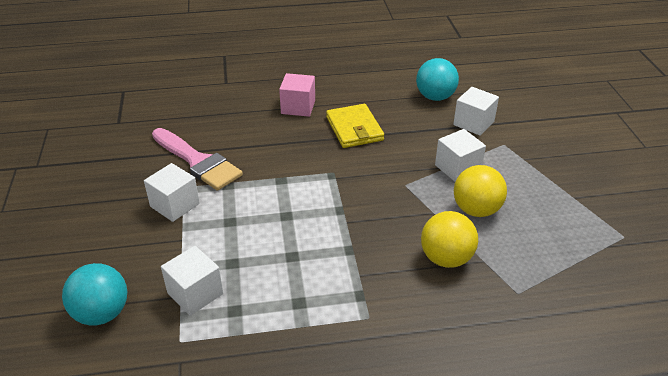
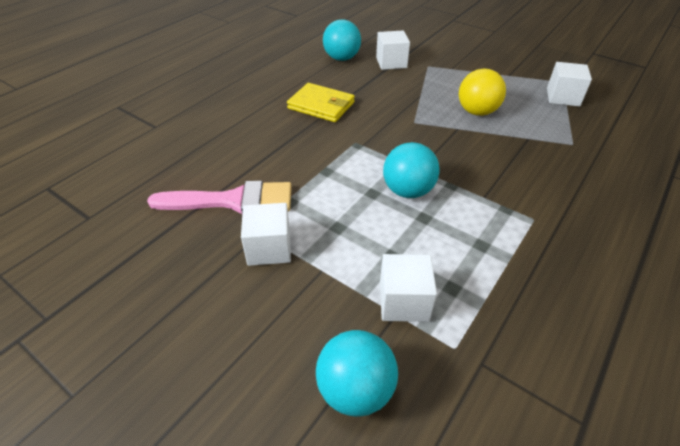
camera: 45 degrees left, 5 degrees up
(298, 107) = (253, 113): pink cube -> none
(312, 231) = (408, 191): none -> turquoise ball
(446, 258) = (510, 150): yellow ball -> none
(457, 168) = (427, 94): white cube -> white cube (562, 97)

